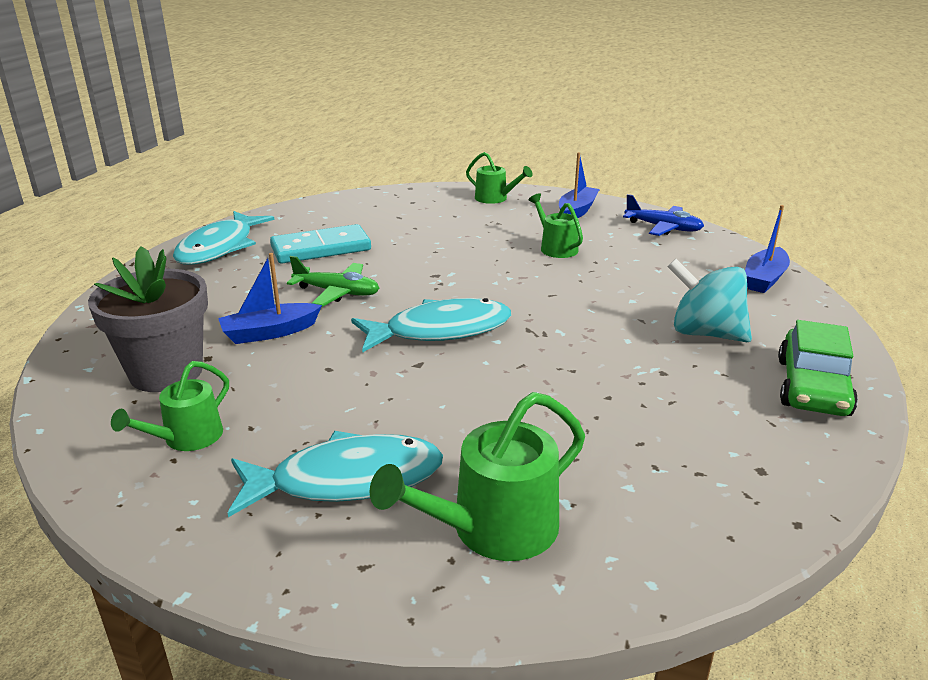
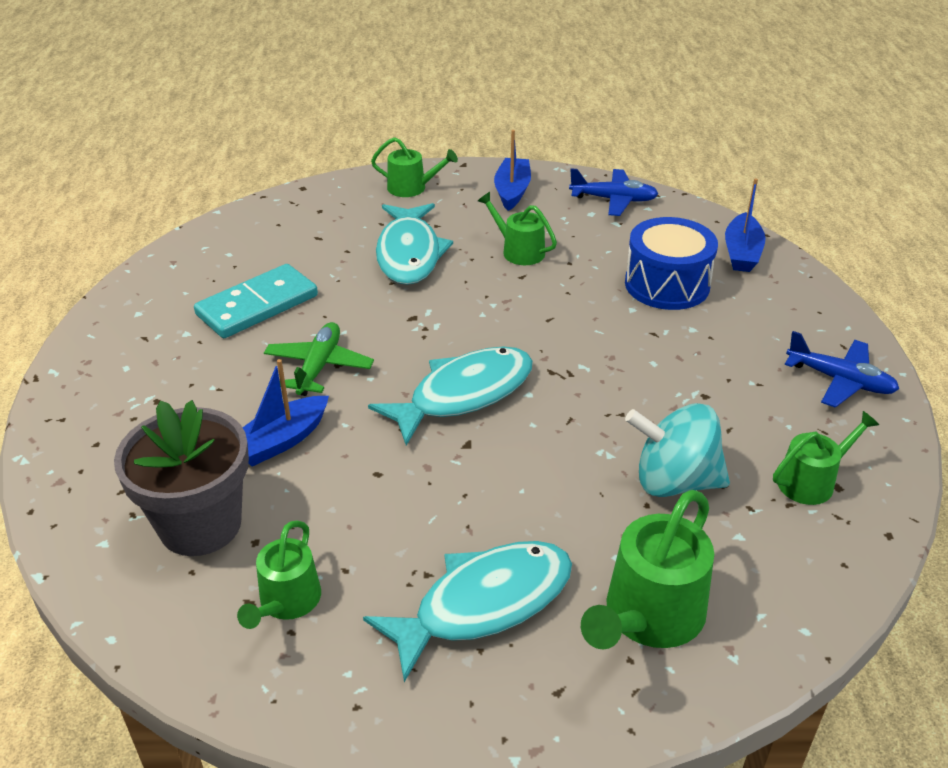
camera: 20 degrees left, 10 degrees up
(220, 248) = (131, 329): turquoise fish -> turquoise fish (409, 254)
(337, 292) = (319, 367): green plane -> green plane turned 75 degrees counterclockwise
(676, 289) = (667, 284): none -> blue drum
(705, 333) = (719, 337): turquoise spinning top -> turquoise spinning top (674, 481)
(734, 459) = (811, 481): none -> green watering can
(812, 387) = (840, 380): green car -> blue plane

